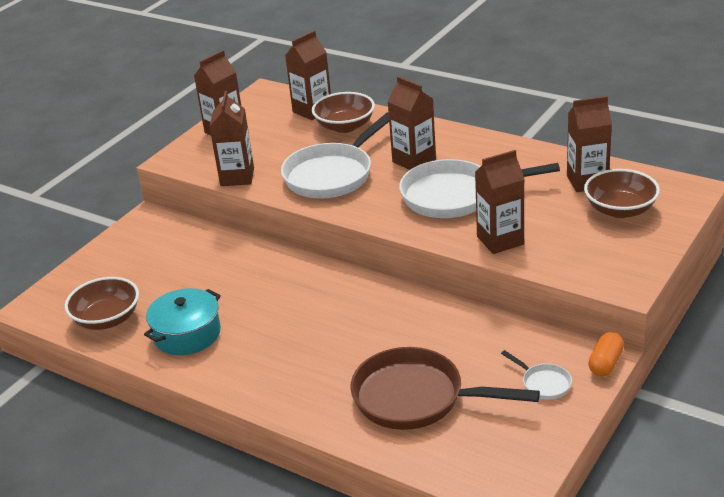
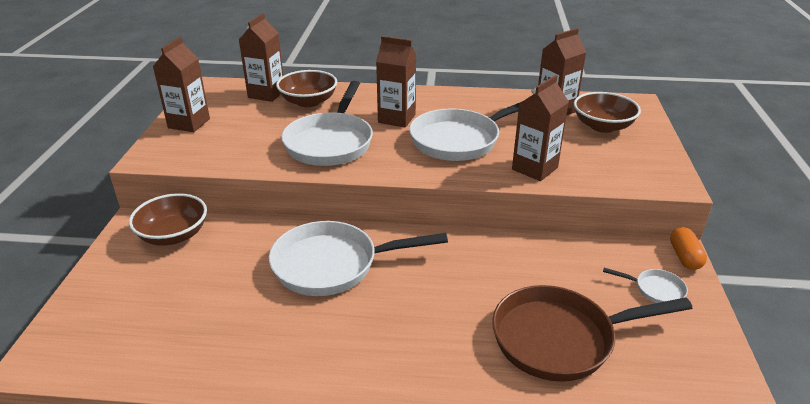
camera: 30 degrees left, 0 degrees up
(107, 319) = (150, 348): brown bowl -> brown bowl (173, 235)
(187, 334) = (263, 339): turquoise pot -> none
(237, 177) = (233, 161): brown carton -> none
(277, 290) = (332, 265): none -> white pan

